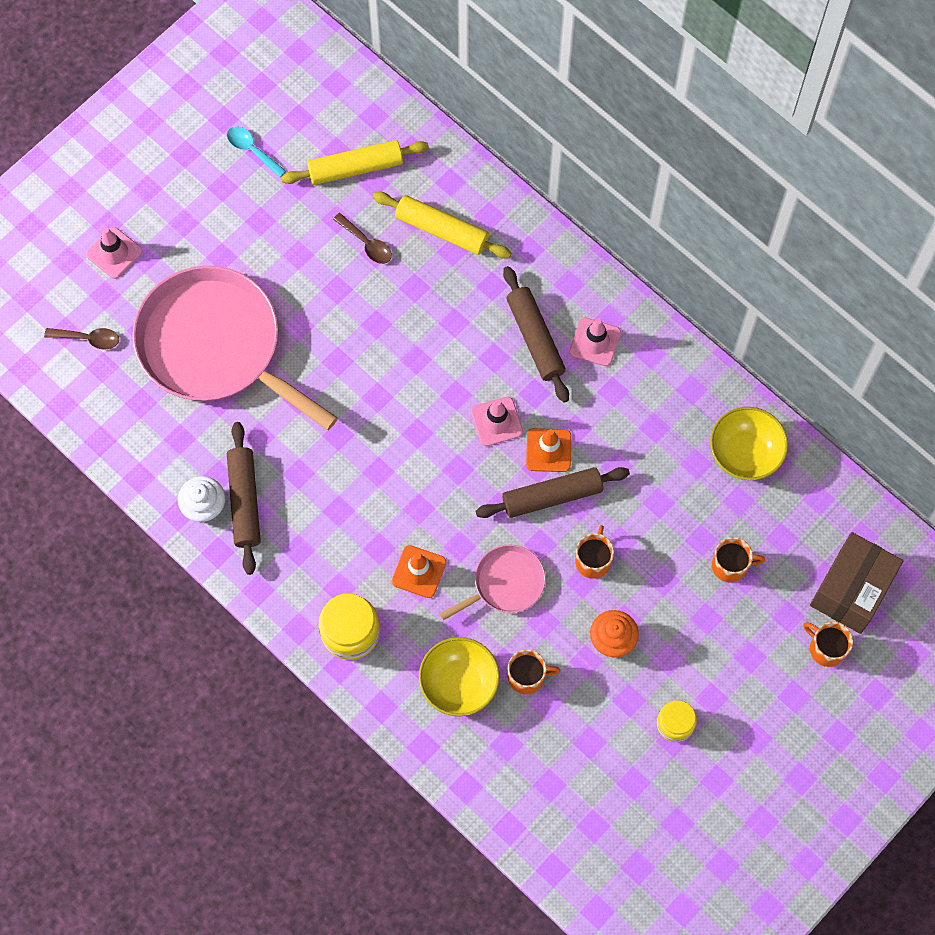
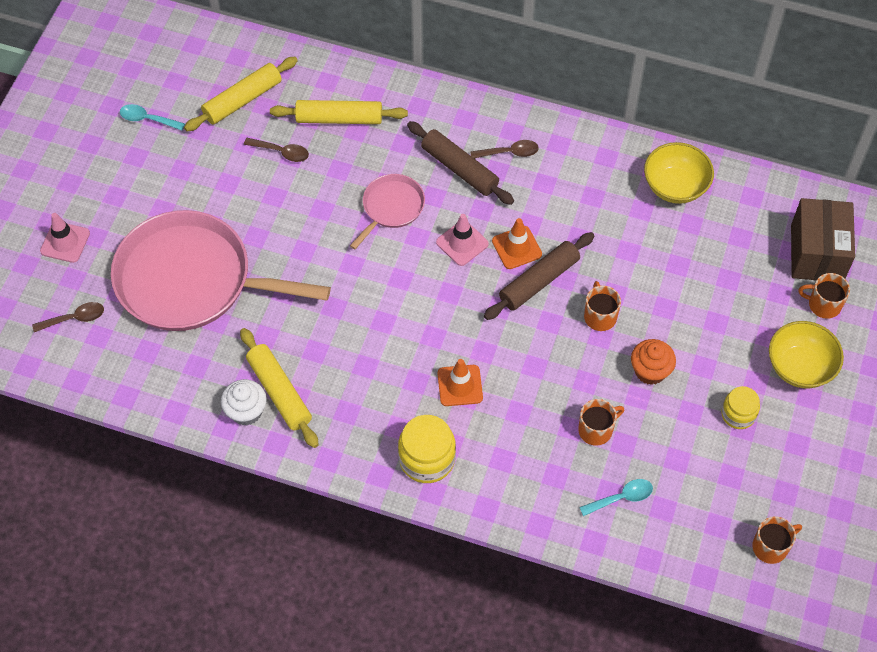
camera: 25 degrees left, 10 degrees down
(244, 501) = (279, 392): brown rolling pin -> yellow rolling pin
(459, 683) = (542, 460): yellow bowl -> yellow bowl (800, 367)
(505, 583) = (537, 364): pink pan -> pink pan (391, 207)
(515, 756) = (621, 498): none -> turquoise spoon
(595, 342) = (509, 152): pink traffic cone -> brown spoon
(731, 565) = (712, 274): orange mug -> orange mug (771, 546)

